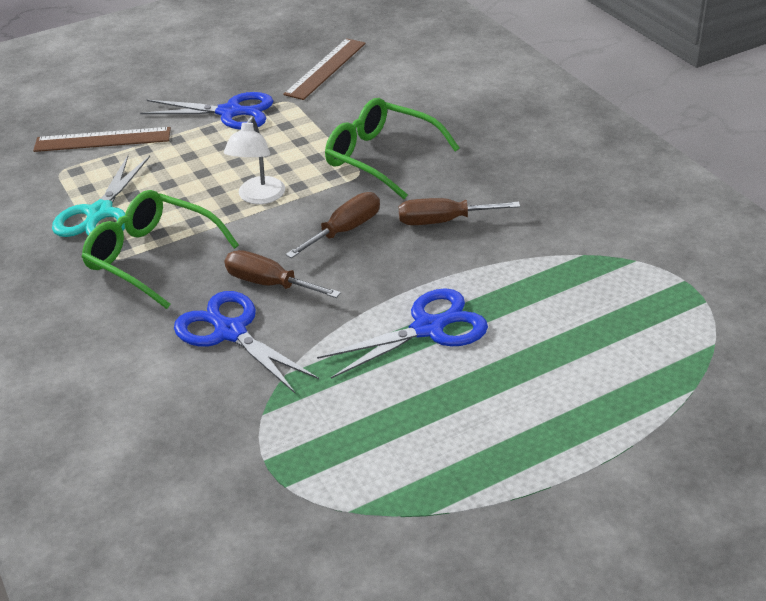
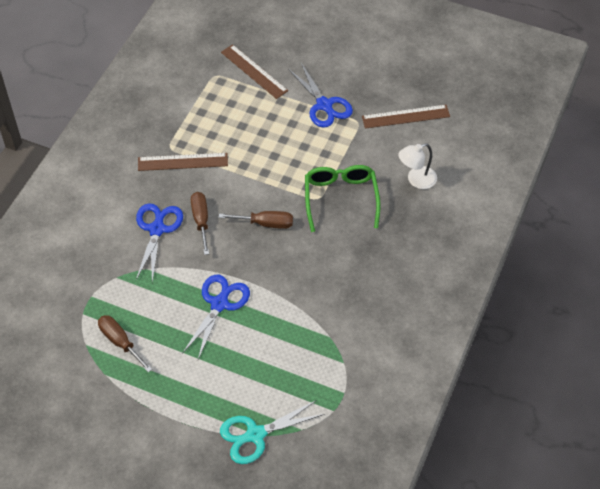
camera: 50 degrees right, 15 degrees up
(100, 213) = (197, 117): turquoise scissors -> turquoise scissors (255, 435)
(152, 257) = (182, 162): green glasses -> brown ruler
(258, 197) = (262, 170): white lamp -> white lamp (416, 180)
(428, 328) = (219, 304): blue scissors -> blue scissors turned 90 degrees counterclockwise
(443, 221) = (307, 260): brown screwdriver -> brown screwdriver (120, 342)

